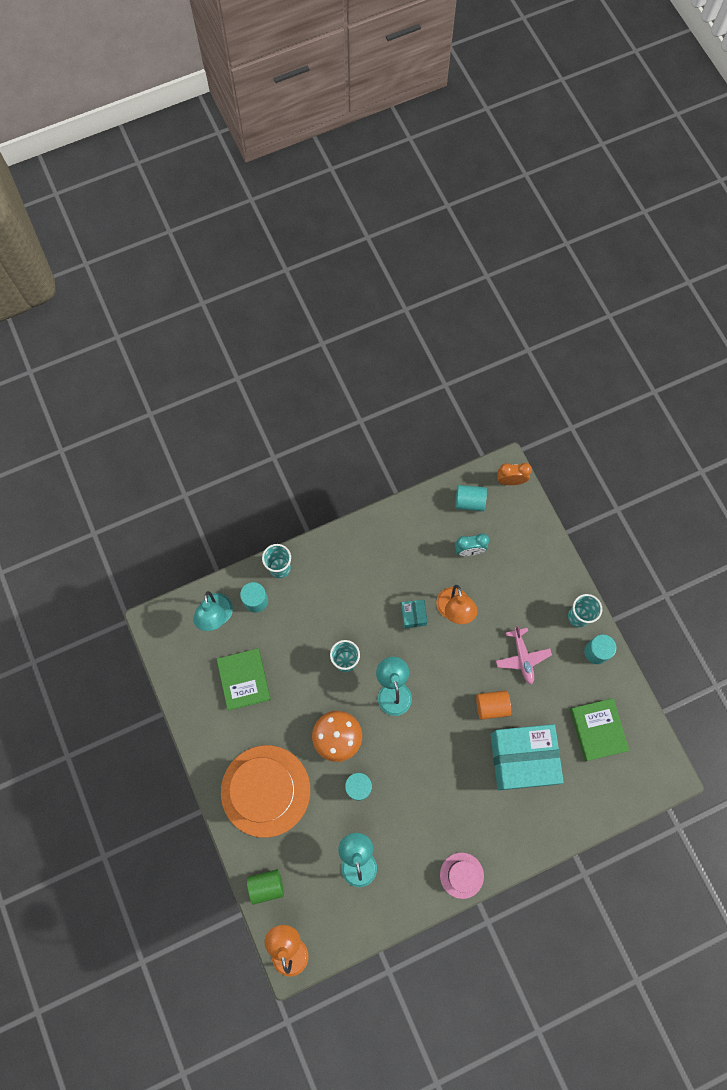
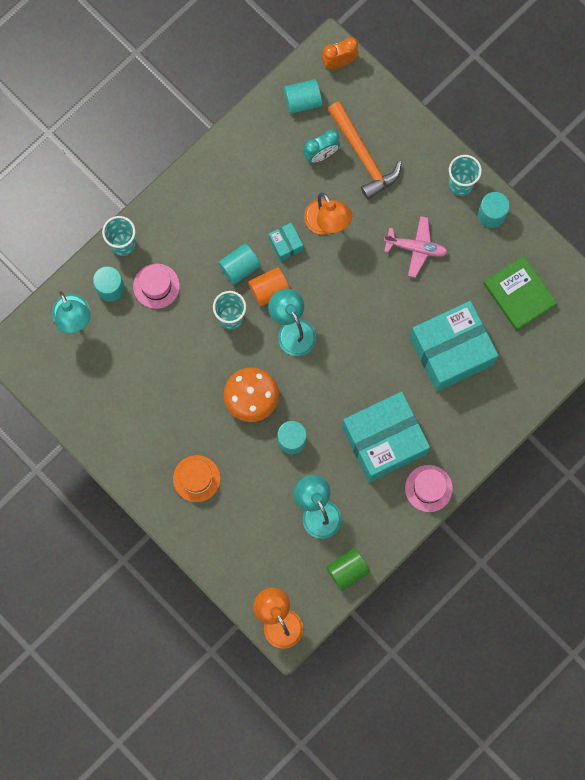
camera: 20 degrees left, 5 degrees up
(244, 680) = (130, 375): green book -> none
(265, 790) = (196, 478): orange hat -> orange hat, size x0.48
(266, 886) = (233, 570): green cylinder -> green cylinder (347, 570)
(294, 612) = (156, 286): none -> pink hat
(368, 621) = (239, 267): none -> turquoise cylinder
(437, 817) = (384, 441): none -> turquoise box
(491, 706) = (401, 309): orange cylinder -> orange cylinder (269, 290)
(504, 564) = (363, 156): none -> orange hammer
(522, 657) = (416, 248): pink plane -> pink plane turned 45 degrees counterclockwise

